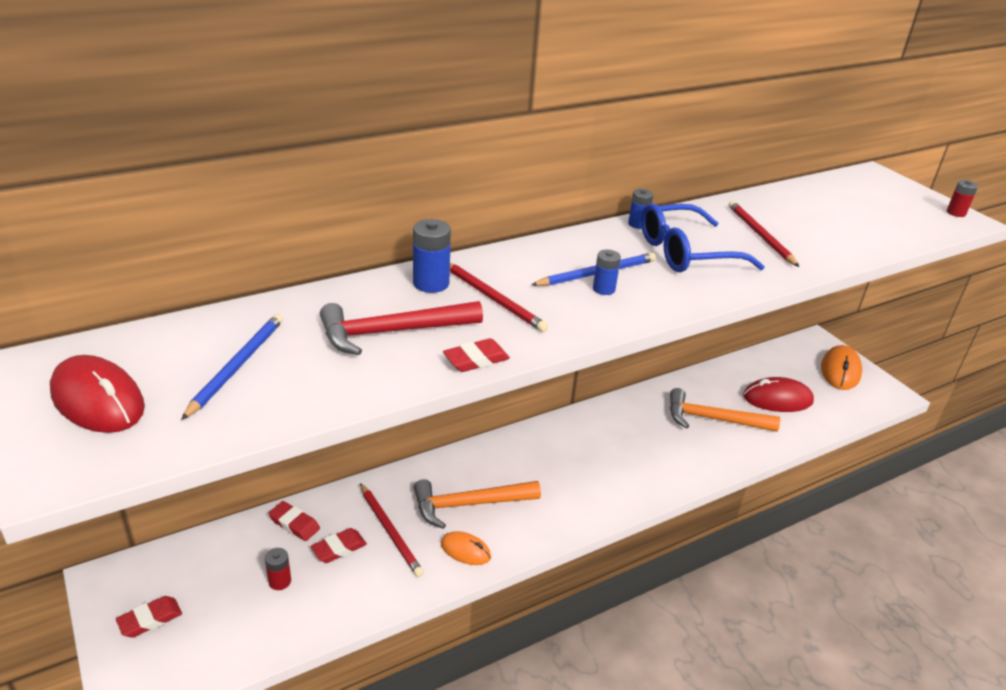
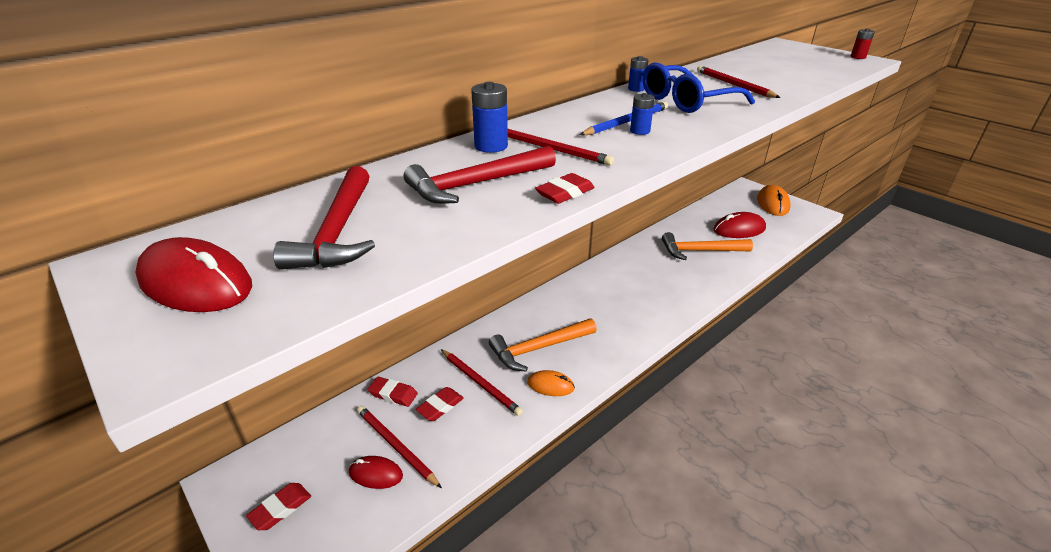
camera: 10 degrees left, 0 degrees up
(237, 366) = (337, 231): blue pencil -> red hammer
(251, 606) = (376, 474): none -> red mouse
(280, 581) = (396, 446): red battery -> red pencil

